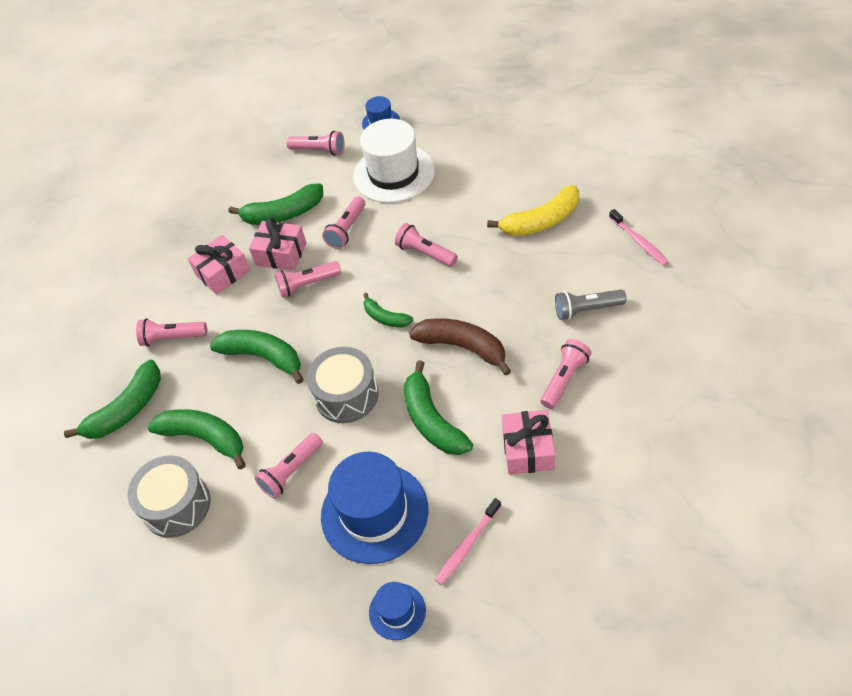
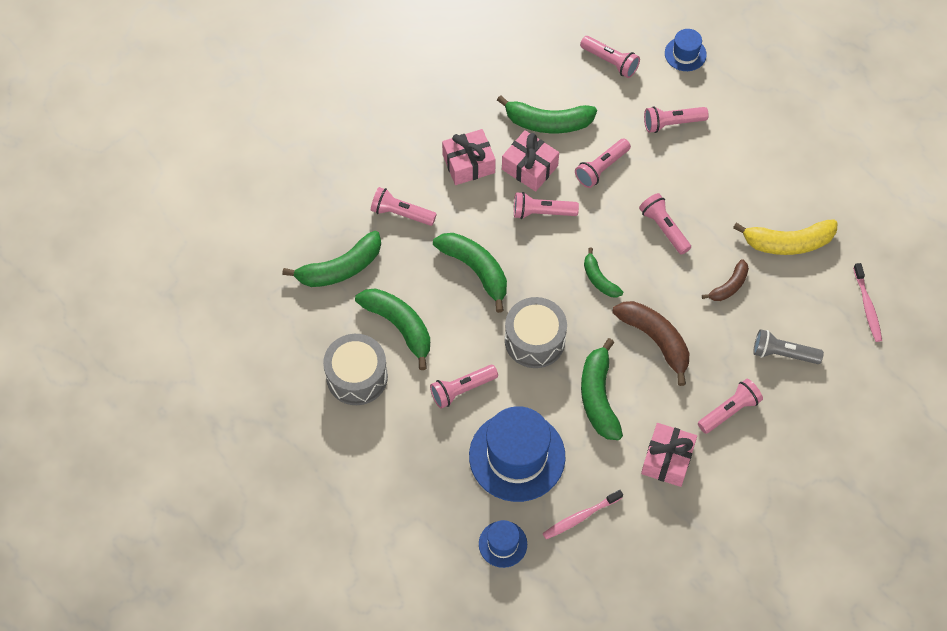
camera: 15 degrees right, 10 degrees up
(394, 173) = (672, 123): white hat -> pink flashlight
(508, 275) = (729, 286): none -> brown banana

